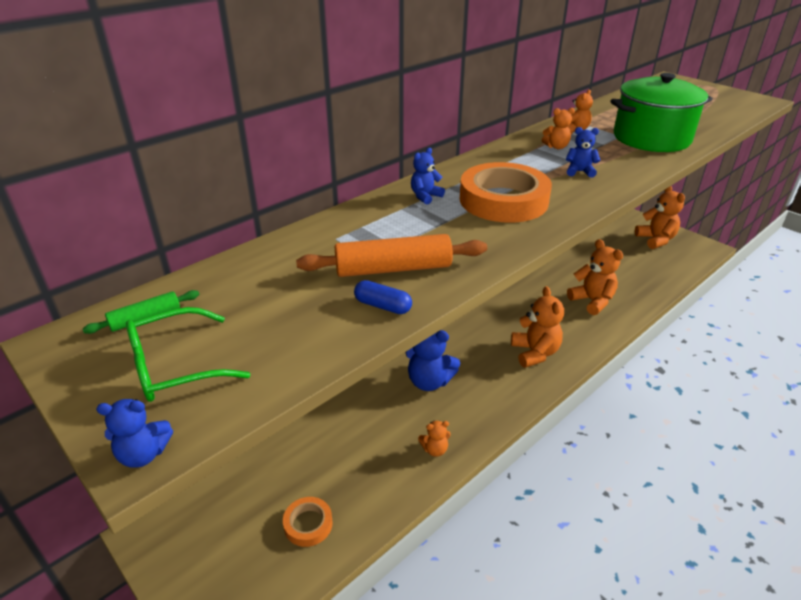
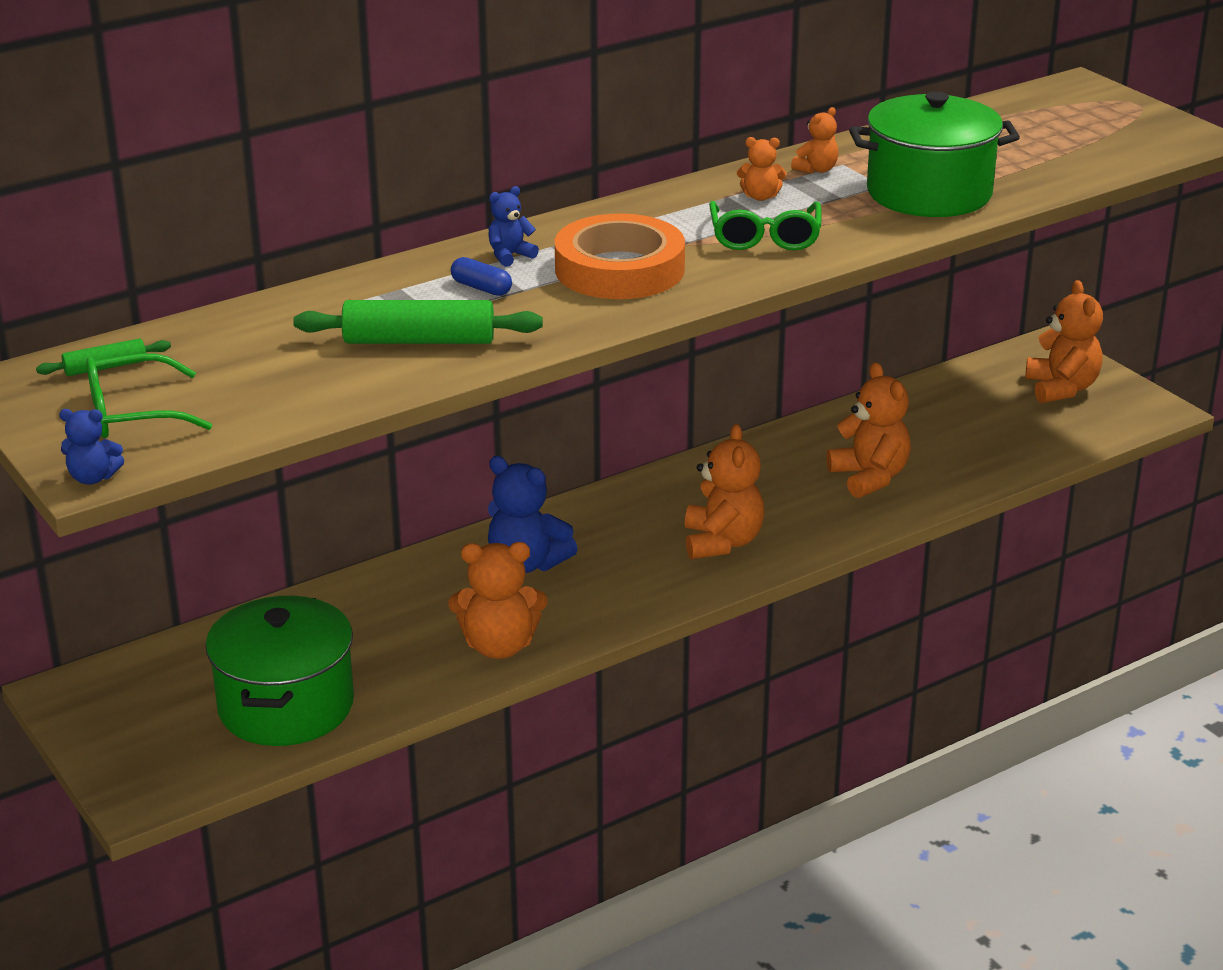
camera: 10 degrees right, 5 degrees down
(308, 524) = (286, 706): orange tape -> green pot
(382, 306) = (387, 378): blue capsule -> blue capsule (481, 288)
(393, 269) = (419, 341): orange rolling pin -> green rolling pin
(435, 449) = (499, 646): orange teddy bear -> orange teddy bear, size x1.91
(579, 172) = (765, 237): blue teddy bear -> green glasses

